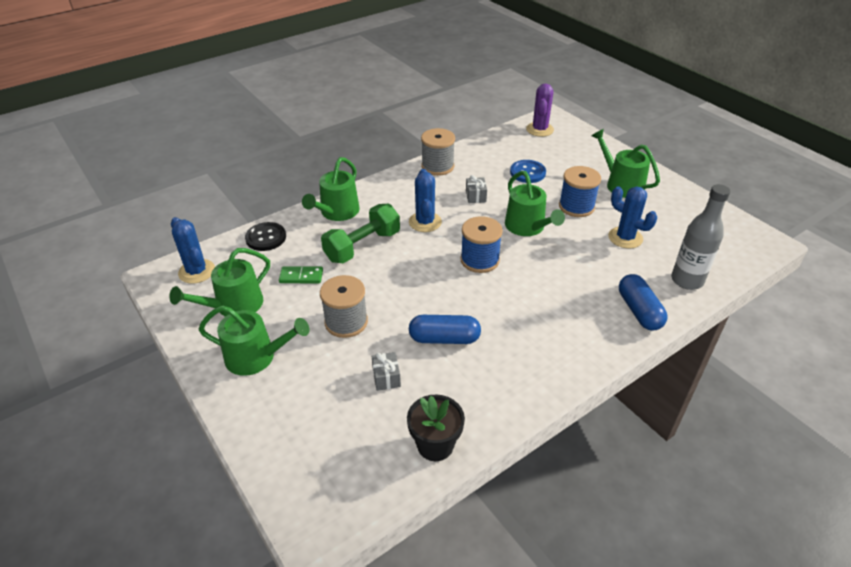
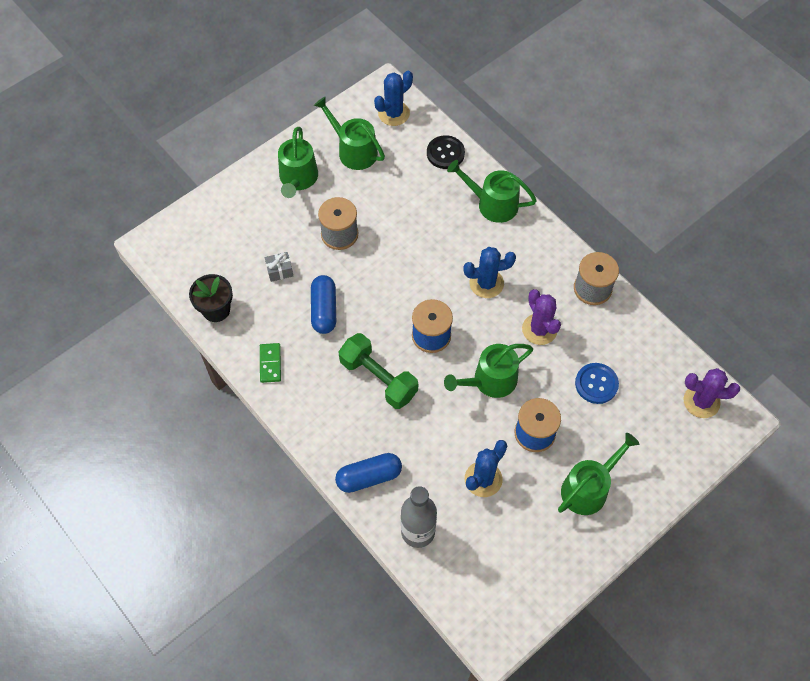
camera: 85 degrees right, 20 degrees up
(301, 276) = (394, 191): green domino -> green domino (270, 363)
(362, 246) = (441, 233): green dumbbell -> green dumbbell (378, 378)
(475, 196) = (539, 329): grey gift -> purple cactus

